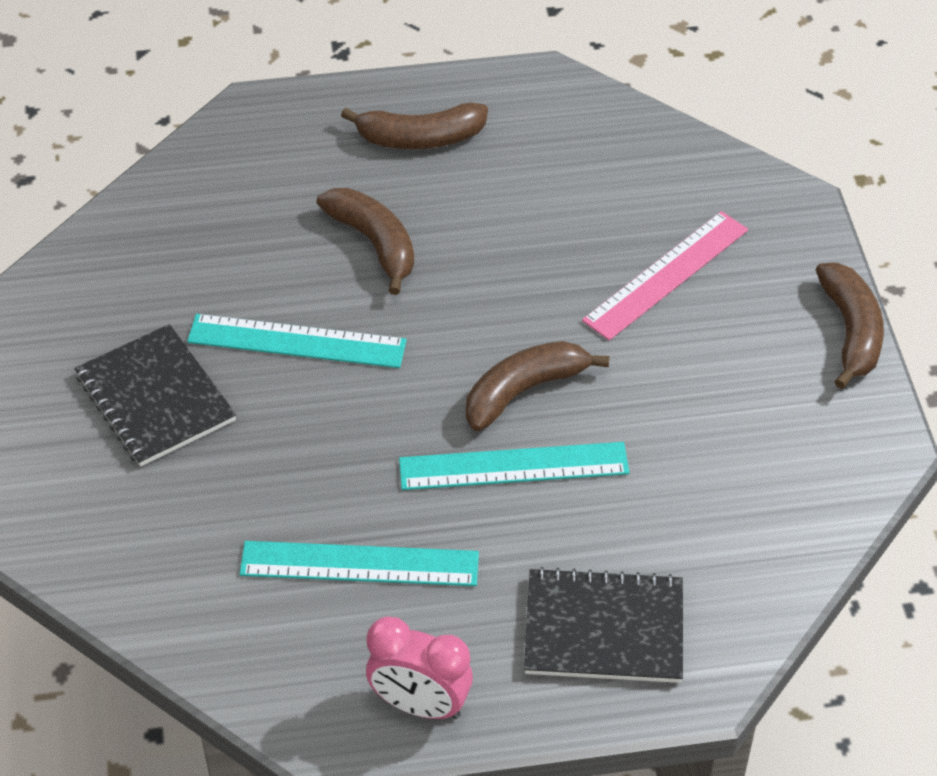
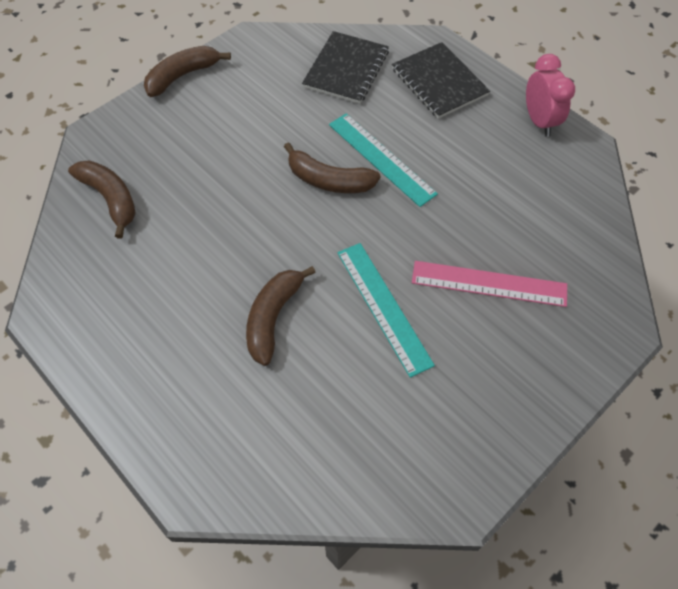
camera: 125 degrees left, 10 degrees up
(155, 398) = (487, 352): black notebook -> black notebook (346, 69)
(359, 564) = (495, 185): turquoise ruler -> none
(420, 138) = (155, 353): brown banana -> brown banana (110, 199)
(666, 274) = (194, 163): pink ruler -> pink ruler (489, 284)

